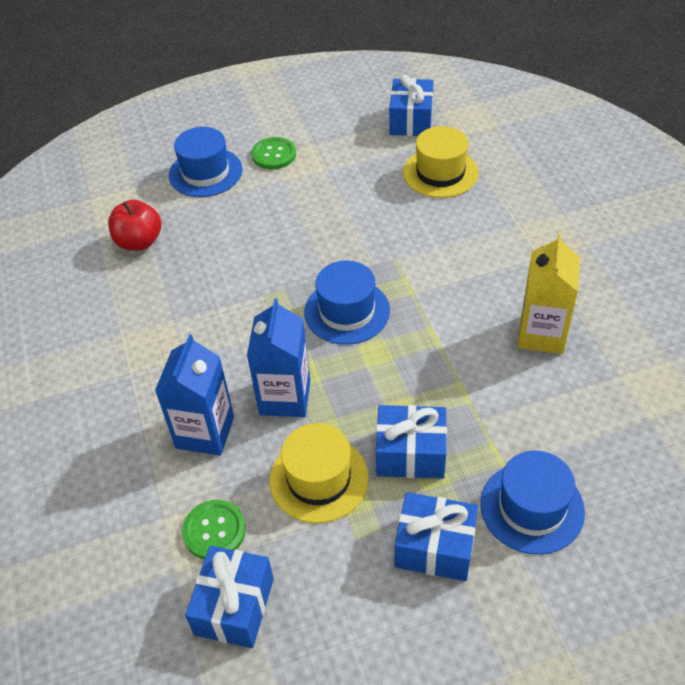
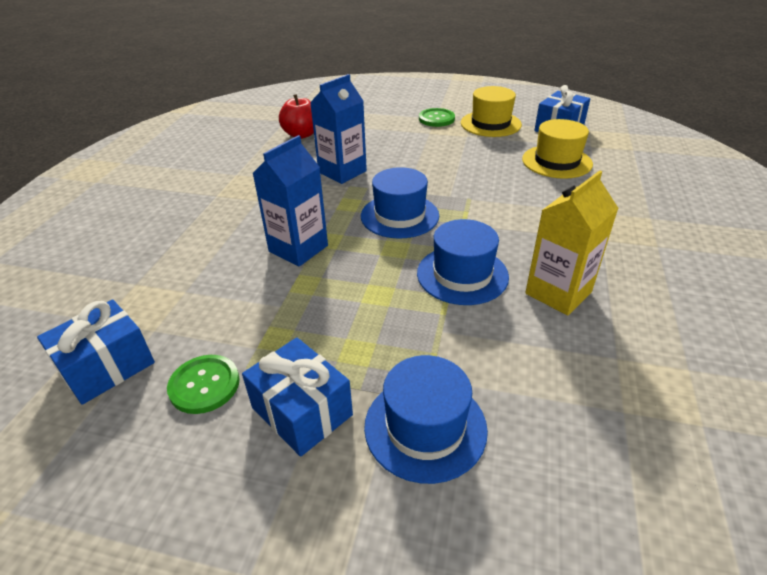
camera: 30 degrees right, 10 degrees down
(205, 172) = (381, 115): blue hat -> blue hat (462, 274)
(205, 432) = (221, 246): blue carton -> blue carton (342, 172)
(214, 531) = (155, 308): green button -> green button (204, 385)
(318, 479) = (264, 311): yellow hat -> yellow hat (490, 124)
(410, 454) = (354, 328): blue gift -> none

